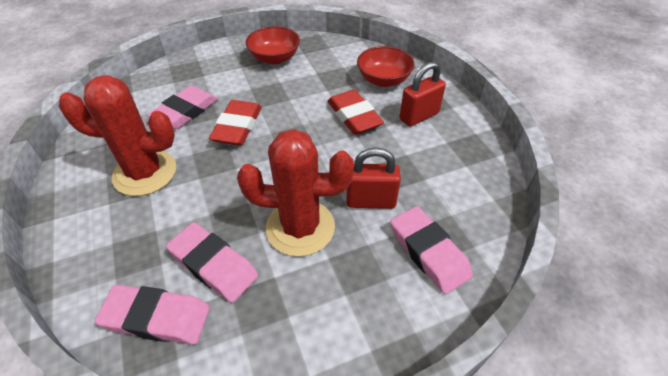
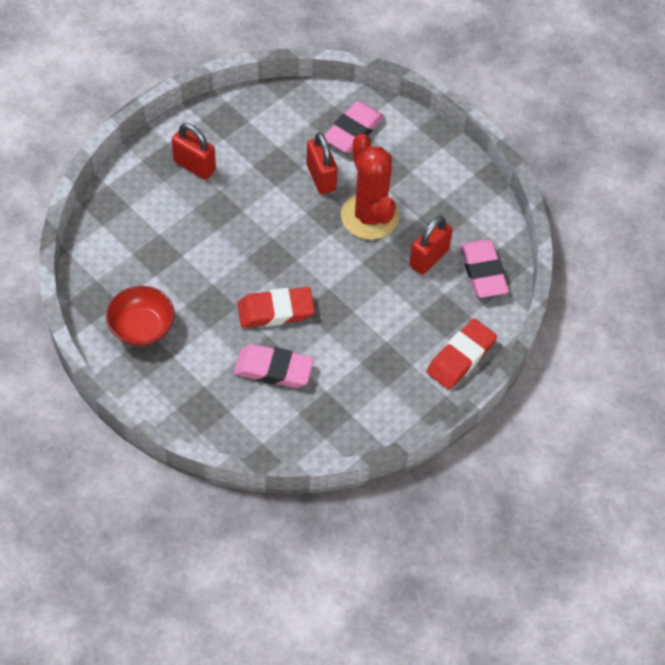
camera: 115 degrees left, 10 degrees up
(145, 173) = (368, 356): red cactus -> none
(214, 265) = (429, 258): pink eraser -> red padlock
(354, 116) = (217, 218): red eraser -> red eraser (461, 357)
(383, 80) = (144, 209): red bowl -> none

